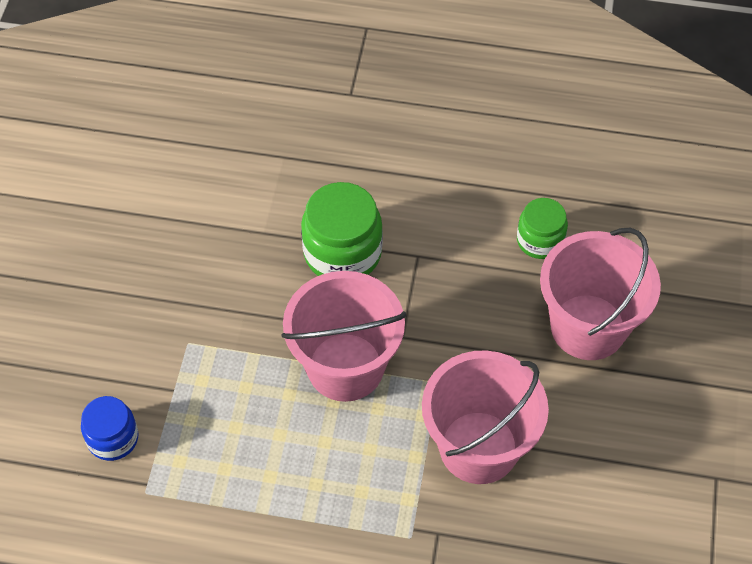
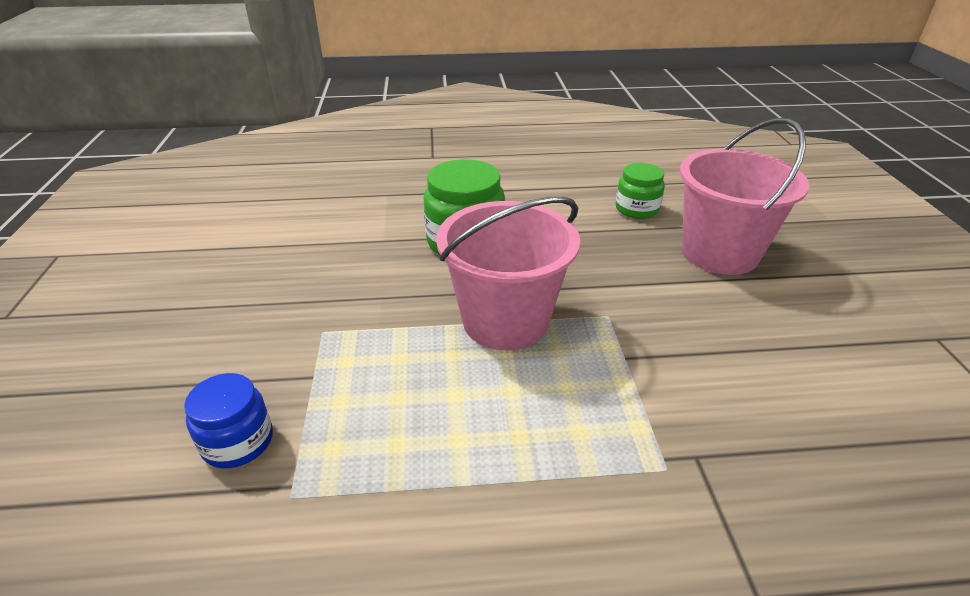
camera: 15 degrees left, 20 degrees down
(478, 447) = (685, 361): pink bucket -> none

